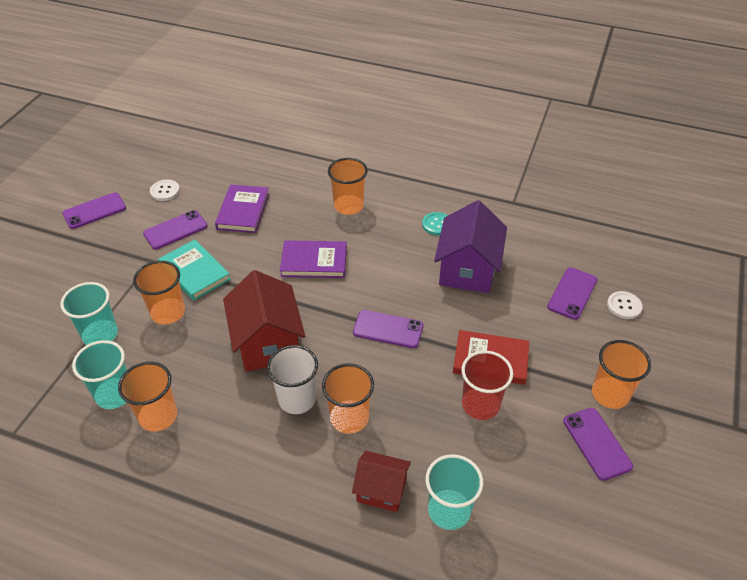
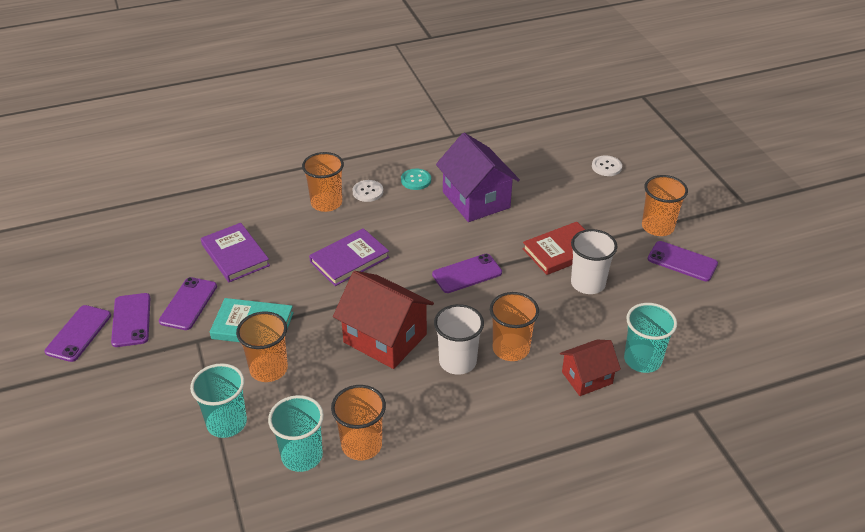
camera: 40 degrees left, 5 degrees down
(165, 191) = (133, 279): white button -> white button (368, 192)
(480, 405) = (588, 283): red cup -> white cup
(572, 293) = (565, 177): purple phone -> purple phone (131, 320)

